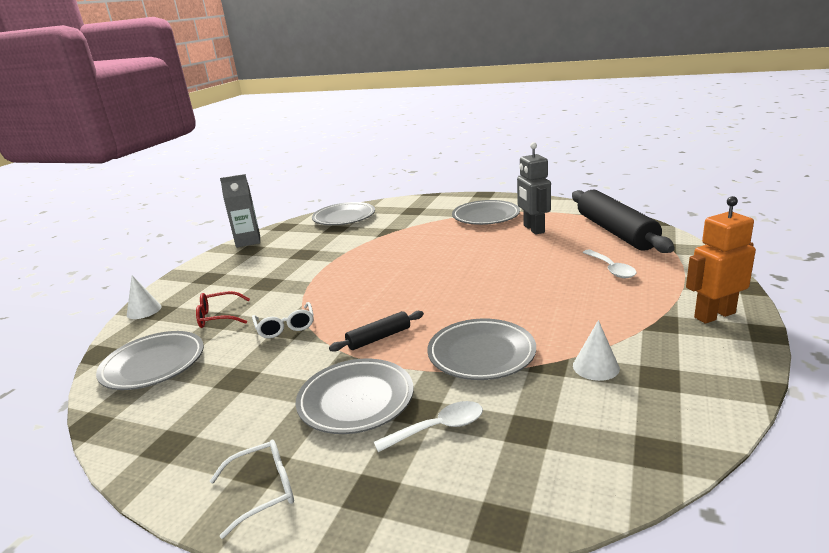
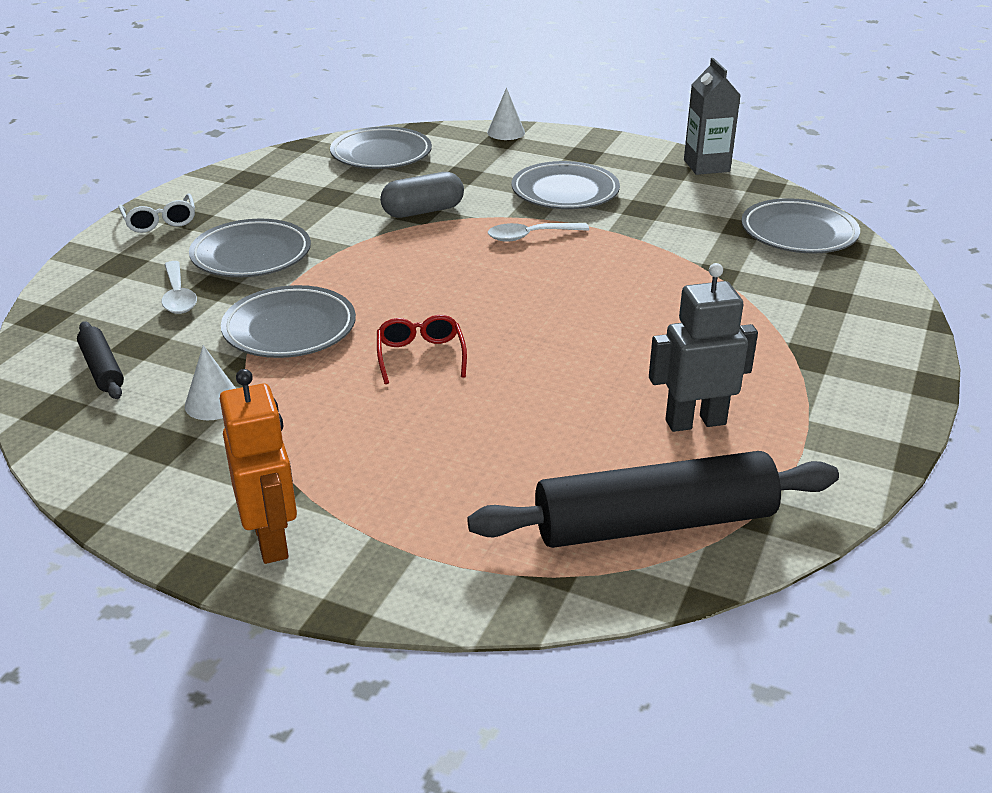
camera: 90 degrees right, 10 degrees up
(218, 317) = (469, 172): red glasses -> red glasses (420, 356)
(285, 327) = (423, 211): white glasses -> grey capsule
(379, 338) = (365, 266): black rolling pin -> black rolling pin (102, 369)
(486, 217) = (779, 375): grey plate -> grey plate (565, 192)
(611, 269) = (478, 476): white spoon -> white spoon (530, 236)

